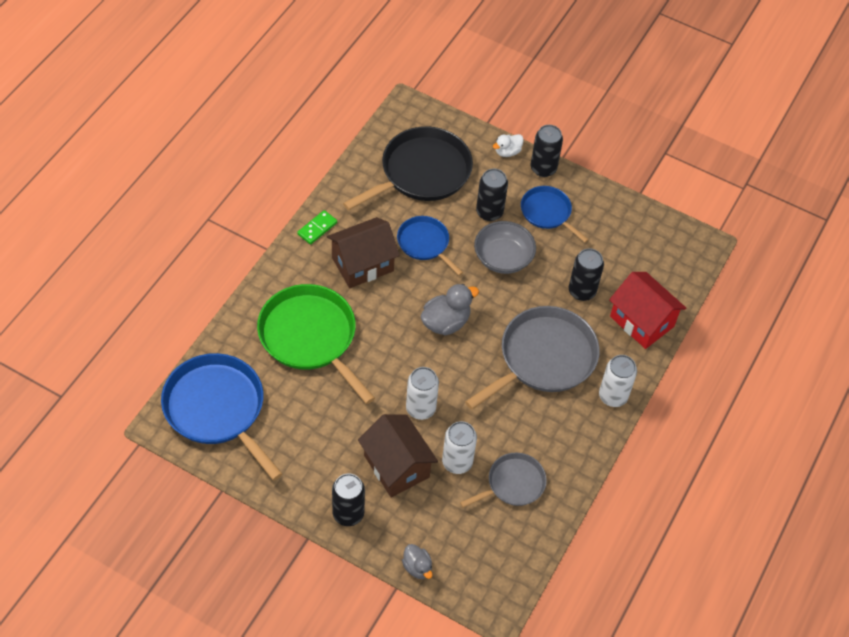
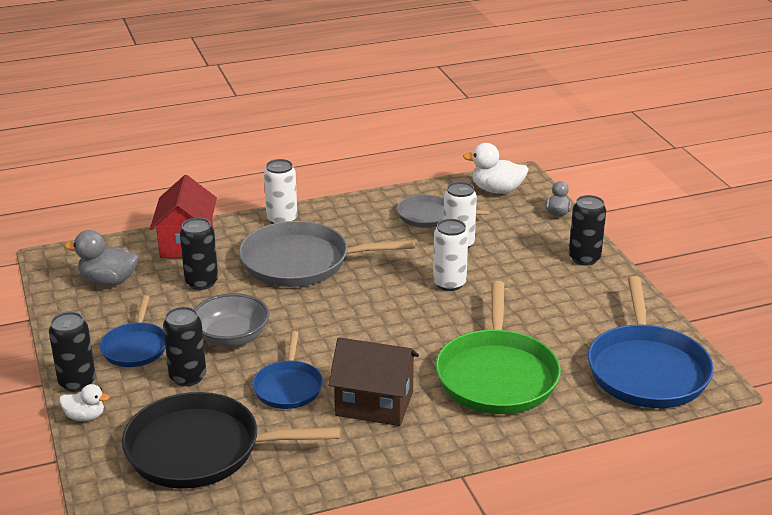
camera: 135 degrees left, 25 degrees down
(317, 228) = (384, 461): green domino -> none
(396, 466) = (512, 263): brown house -> none
(446, 322) = (352, 322): grey duck -> grey duck (108, 281)
(496, 566) = (497, 190): none -> white duck

